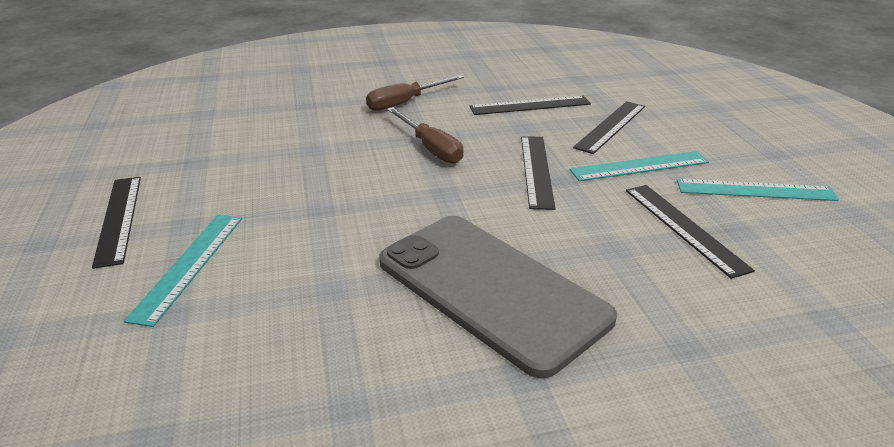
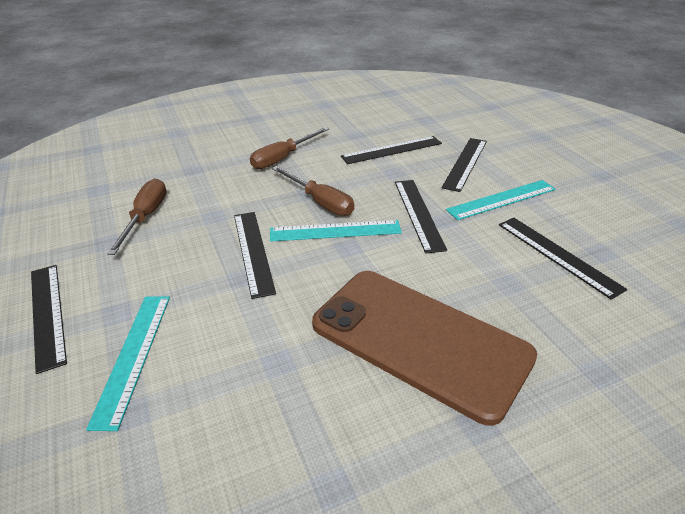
camera: 10 degrees left, 5 degrees up
(242, 144) = (146, 217): none -> brown screwdriver
(341, 187) = (253, 251): none -> black ruler
(491, 289) = (419, 340): grey phone -> brown phone
(755, 190) = (600, 211): turquoise ruler -> turquoise ruler (335, 231)

